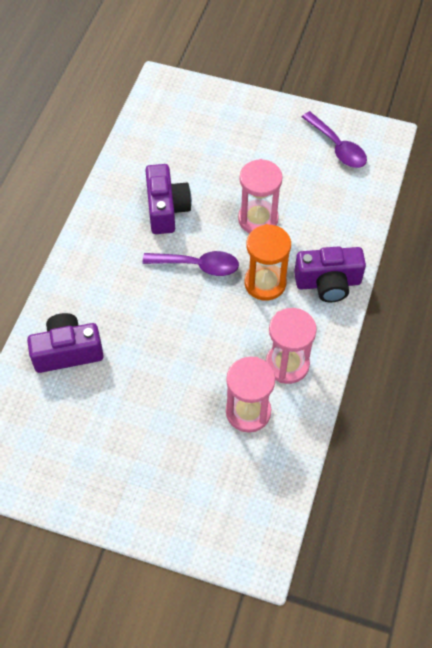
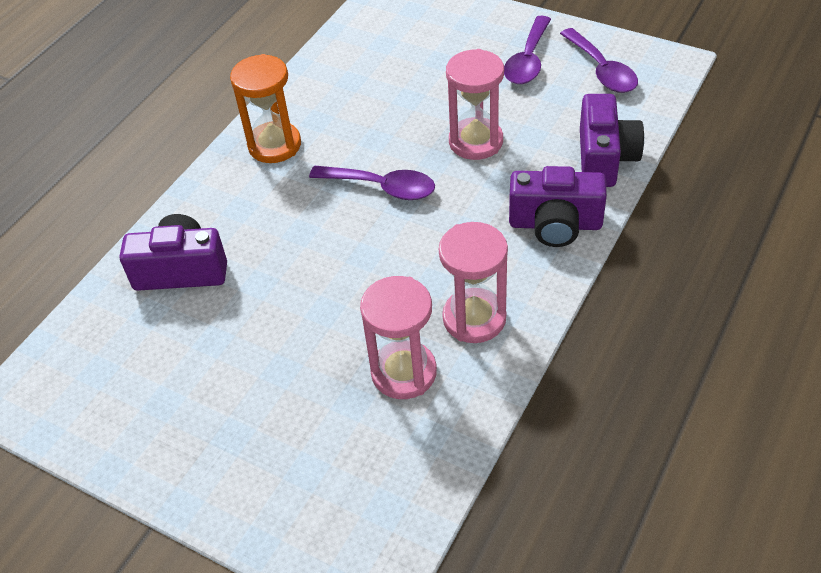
camera: 15 degrees right, 10 degrees down
(166, 209) = (358, 121): purple camera -> purple camera (604, 158)
(265, 283) = (467, 216): orange hourglass -> orange hourglass (274, 145)
(281, 142) = (528, 60): none -> purple spoon

